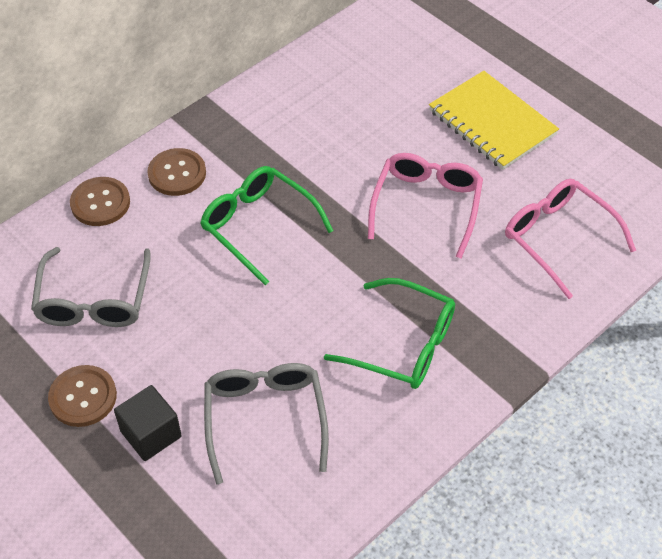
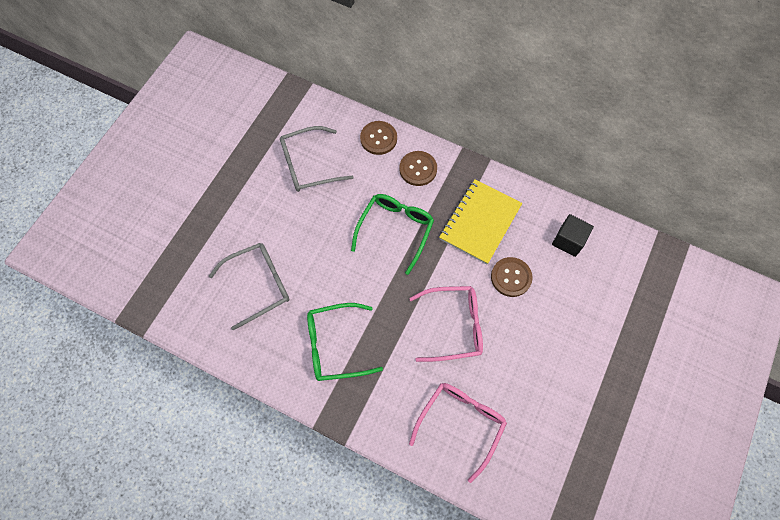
camera: 70 degrees right, 15 degrees up
(83, 397) = (244, 187): brown button -> brown button (511, 277)
(151, 434) = (232, 230): black cube -> black cube (568, 240)
(402, 344) = (336, 345): green glasses -> green glasses turned 75 degrees clockwise
(492, 123) = (550, 348): yellow notebook -> yellow notebook (480, 222)

